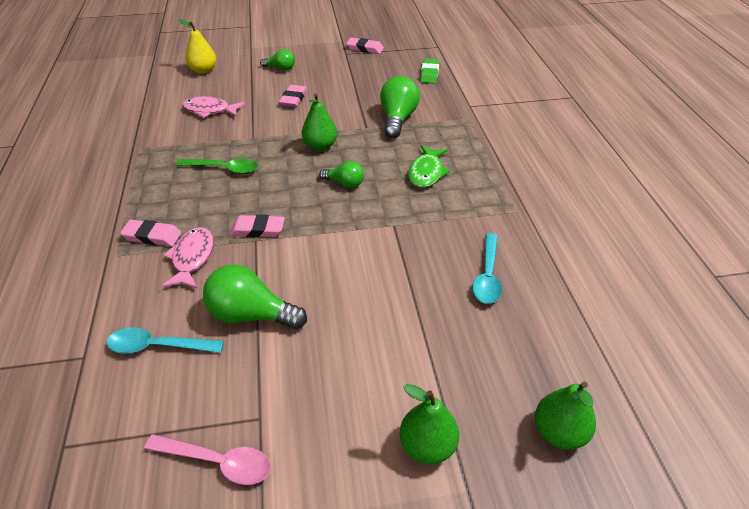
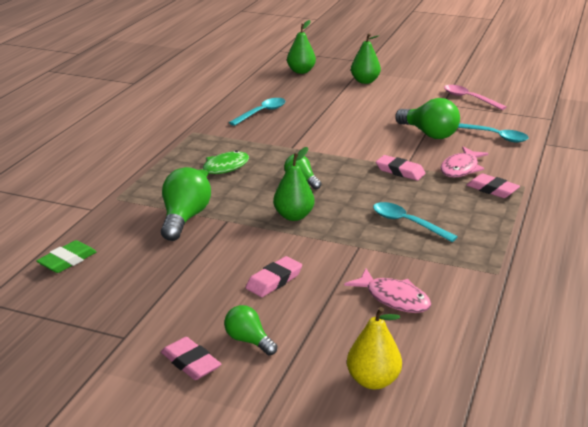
camera: 150 degrees left, 15 degrees down
(224, 169) = (407, 223): green spoon -> turquoise spoon
(365, 48) = (84, 337): pink eraser -> pink eraser (190, 363)
(397, 119) = (184, 218): green light bulb -> green light bulb turned 150 degrees clockwise

